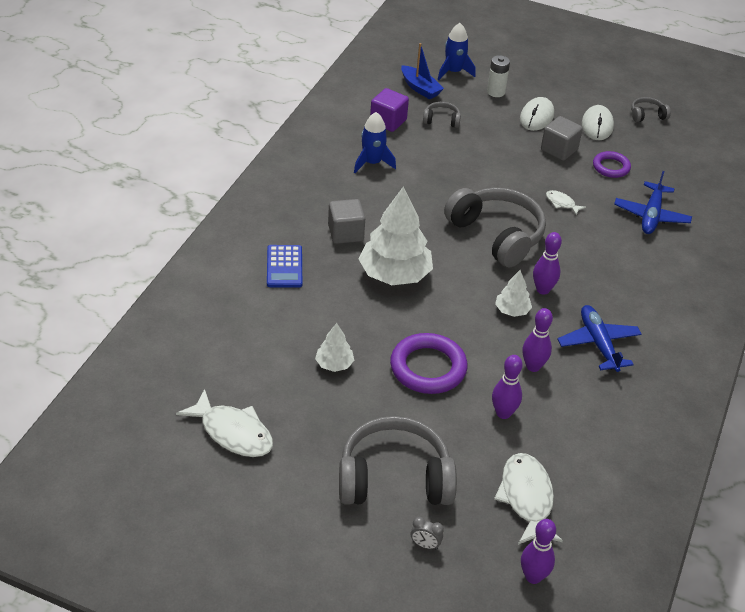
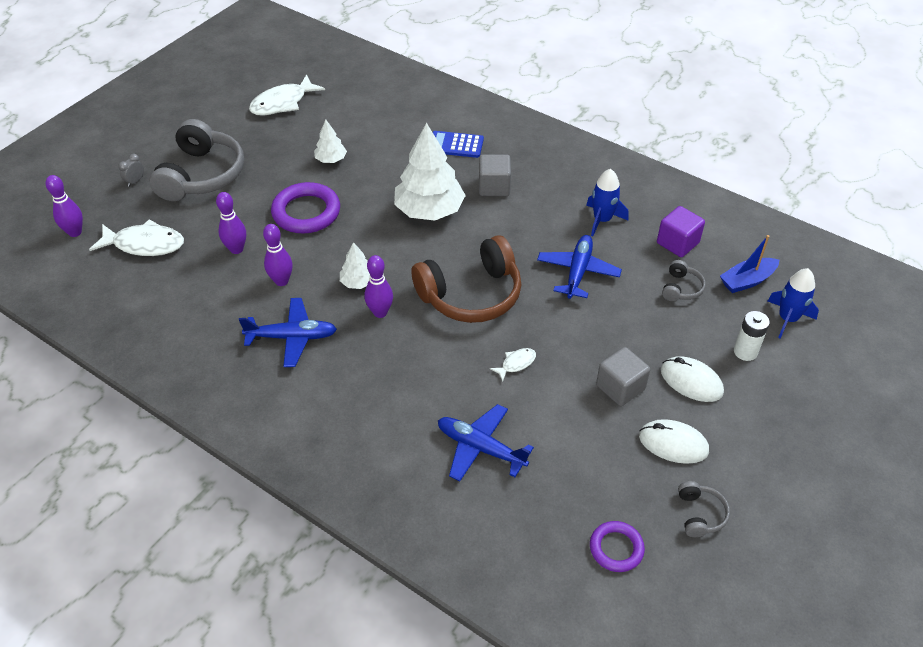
camera: 105 degrees right, 5 degrees up
(444, 175) = (578, 272): none -> blue plane
(496, 235) = (471, 294): grey headphones -> brown headphones
(611, 167) = (581, 433): purple ring -> purple ring (616, 548)

